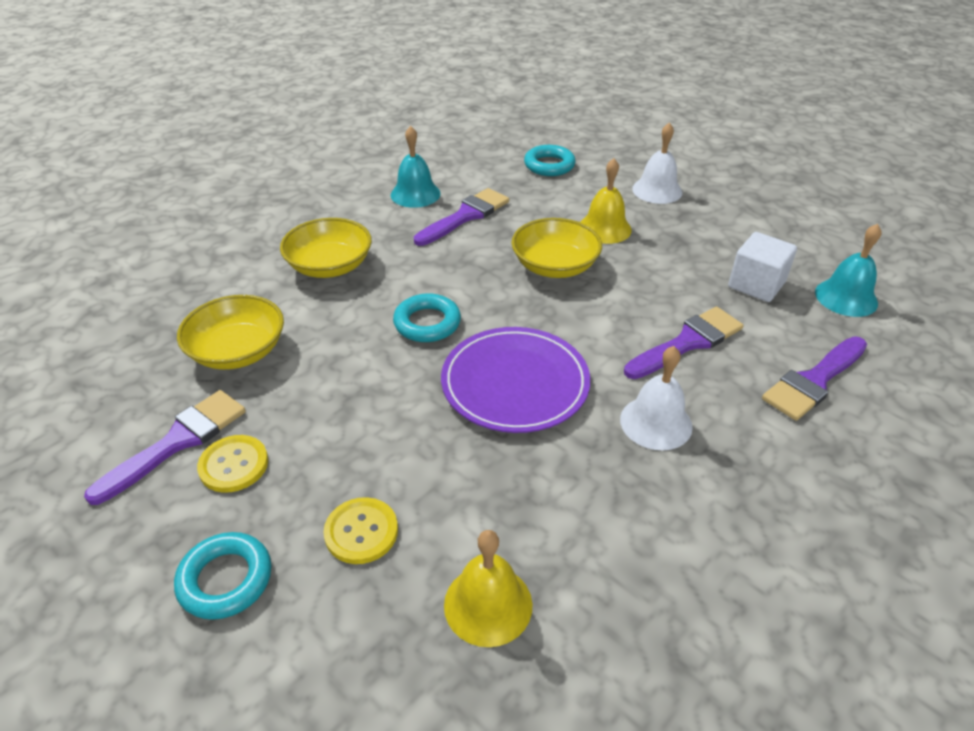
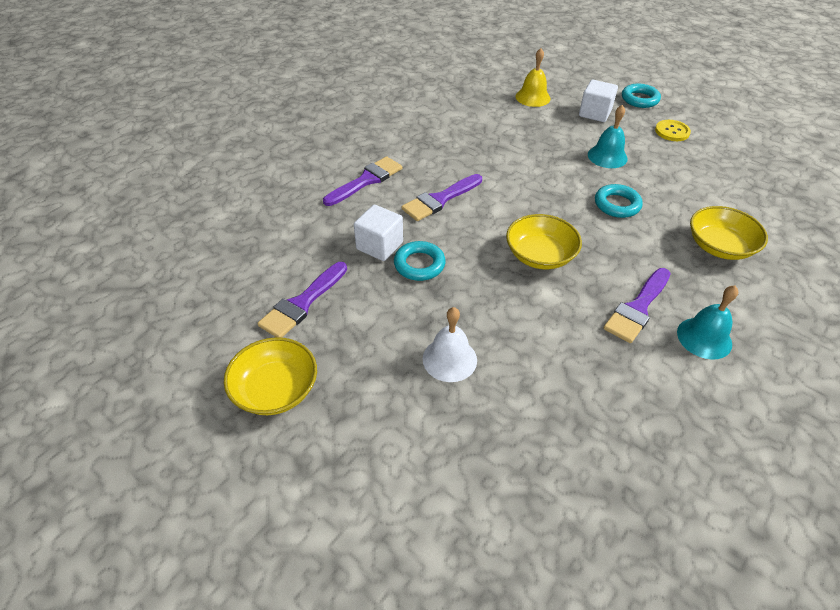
camera: 175 degrees right, 5 degrees up
(177, 442) = (709, 139): purple brush -> purple brush (302, 303)
(238, 351) = (724, 182): yellow bowl -> yellow bowl (275, 389)
(361, 532) = (595, 113): yellow button -> white cube
(515, 383) = (546, 172): purple plate -> none
(549, 165) = (577, 399): turquoise ring -> turquoise ring (419, 264)
(604, 228) = (502, 299): yellow bell -> none
(656, 422) = (463, 156): white bell -> none
(846, 297) = (314, 238): turquoise bell -> turquoise bell (607, 156)

